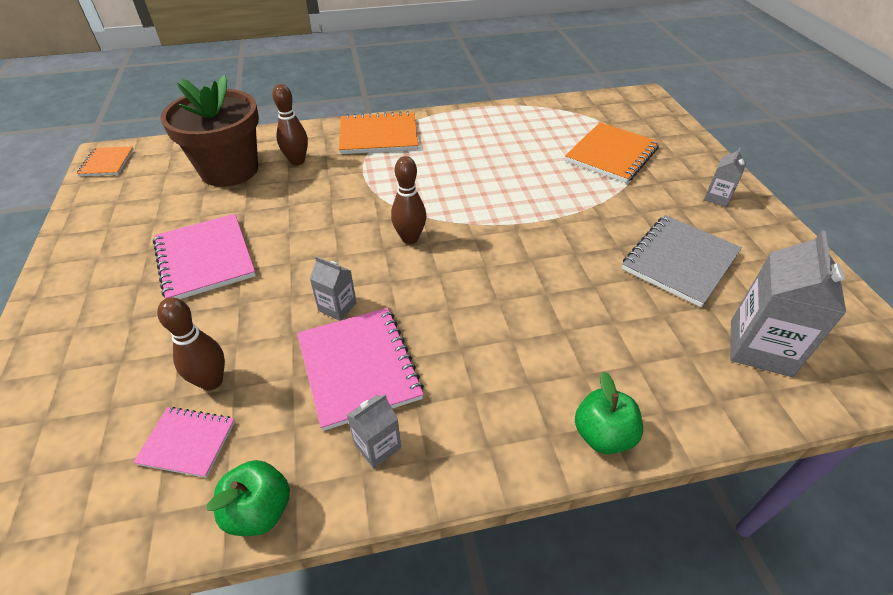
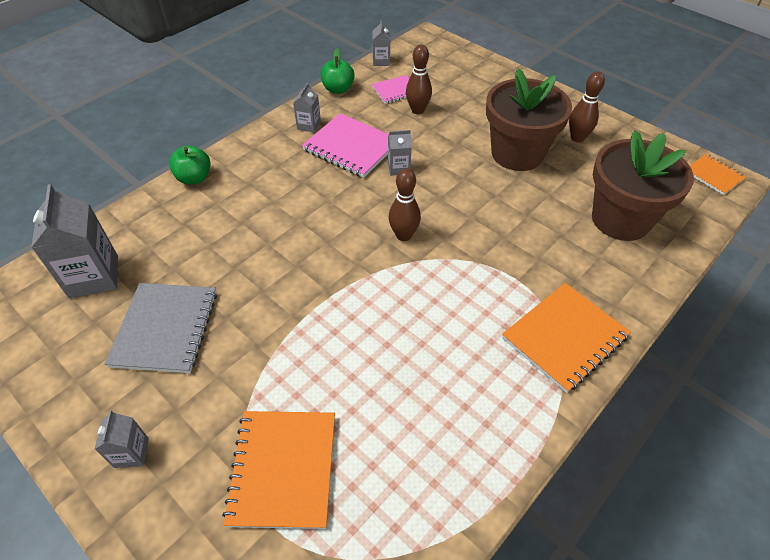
camera: 145 degrees right, 5 degrees up
(109, 547) = (381, 61): none -> grey carton
(205, 259) = (517, 153): pink notebook -> brown flower pot
(297, 161) = (586, 259): brown bowling pin -> brown bowling pin (577, 138)

